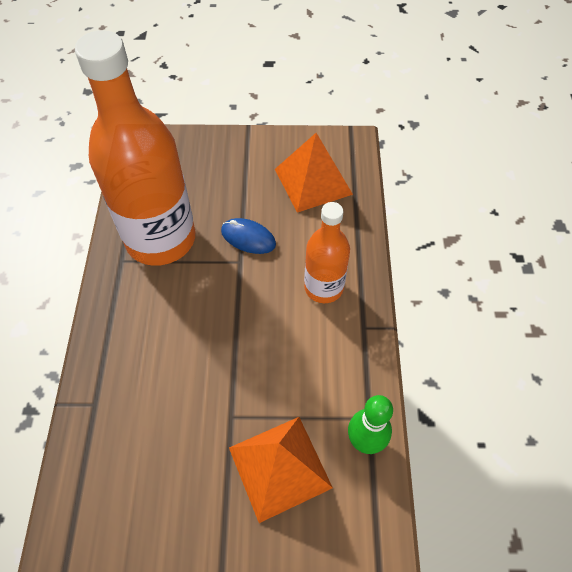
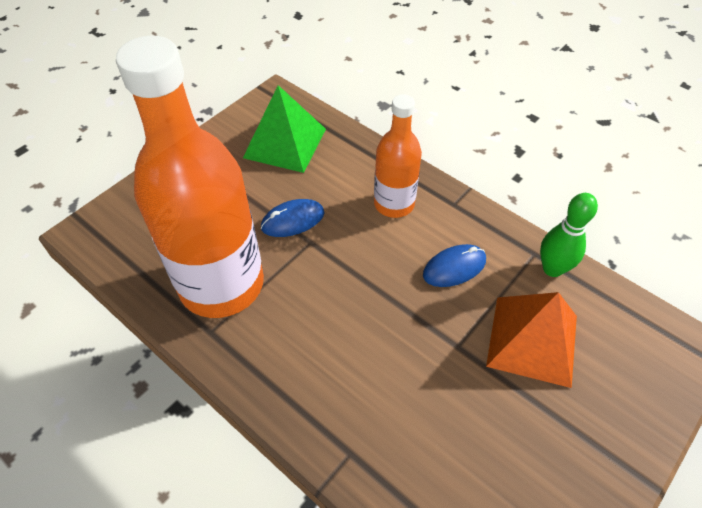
camera: 50 degrees left, 5 degrees down
(300, 368) = (454, 267): none -> blue mouse
(313, 181) = (285, 143): orange pyramid -> green pyramid

